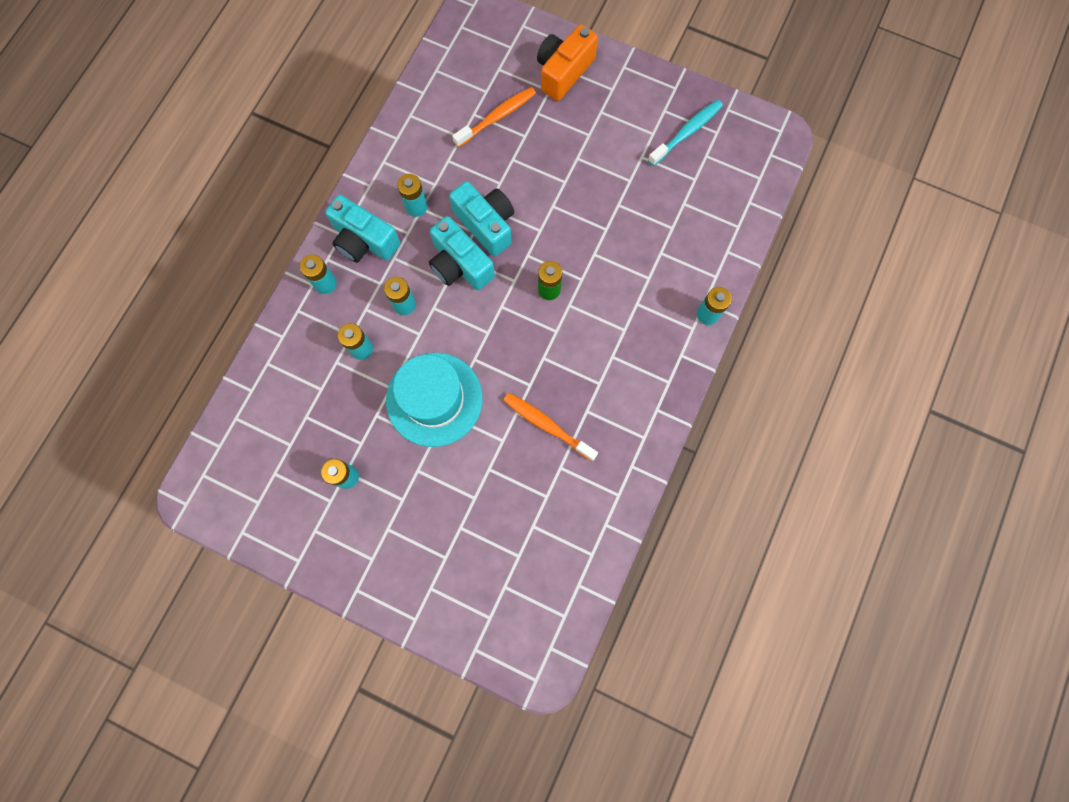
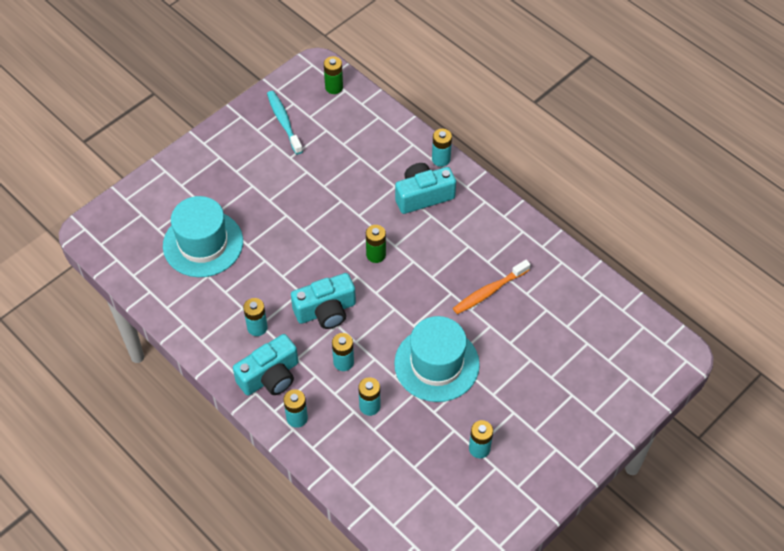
camera: 70 degrees left, 20 degrees down
(486, 224) = (298, 281): turquoise camera -> turquoise camera (423, 196)
(497, 117) = (203, 243): orange toothbrush -> turquoise hat
(563, 72) = (186, 184): orange camera -> none
(758, 165) = (334, 87): none -> green battery

